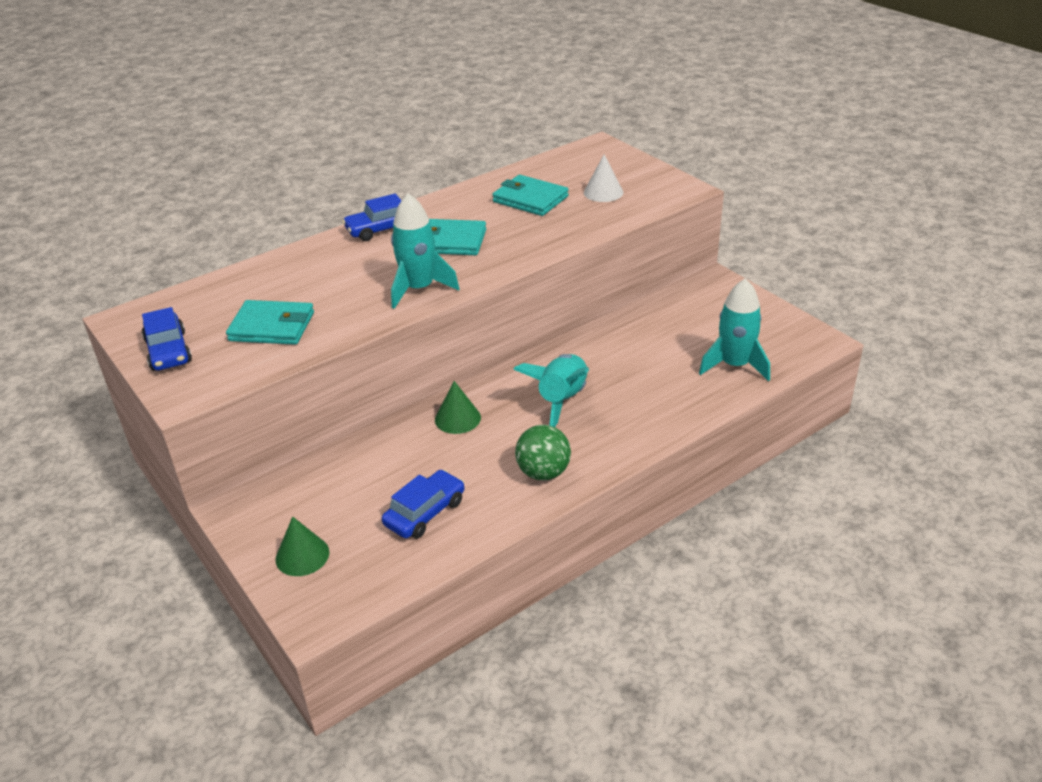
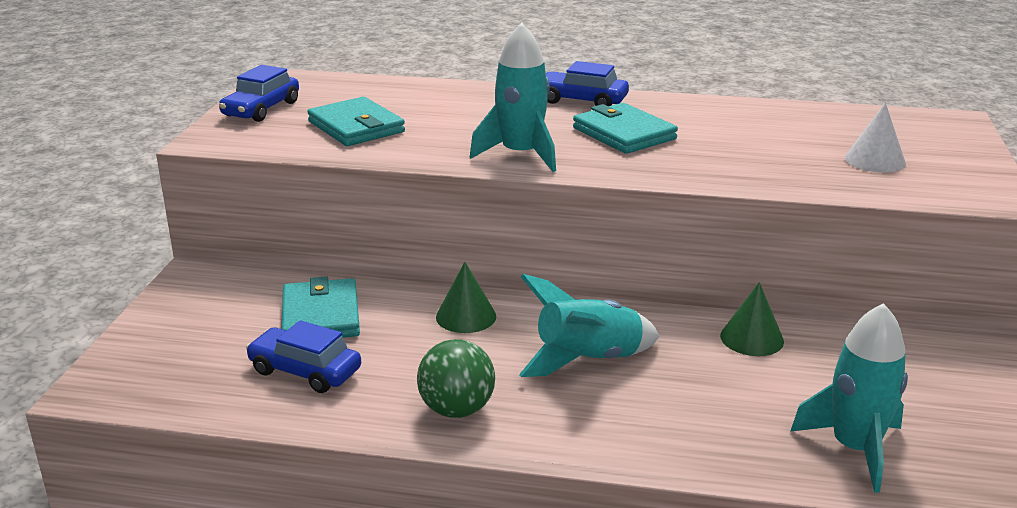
camera: 45 degrees right, 10 degrees down
(302, 555) = (171, 339): green cone -> green cone (751, 338)
(425, 512) = (305, 371): blue car -> blue car turned 150 degrees counterclockwise
(530, 199) = (775, 134): turquoise wallet -> turquoise wallet (320, 316)

